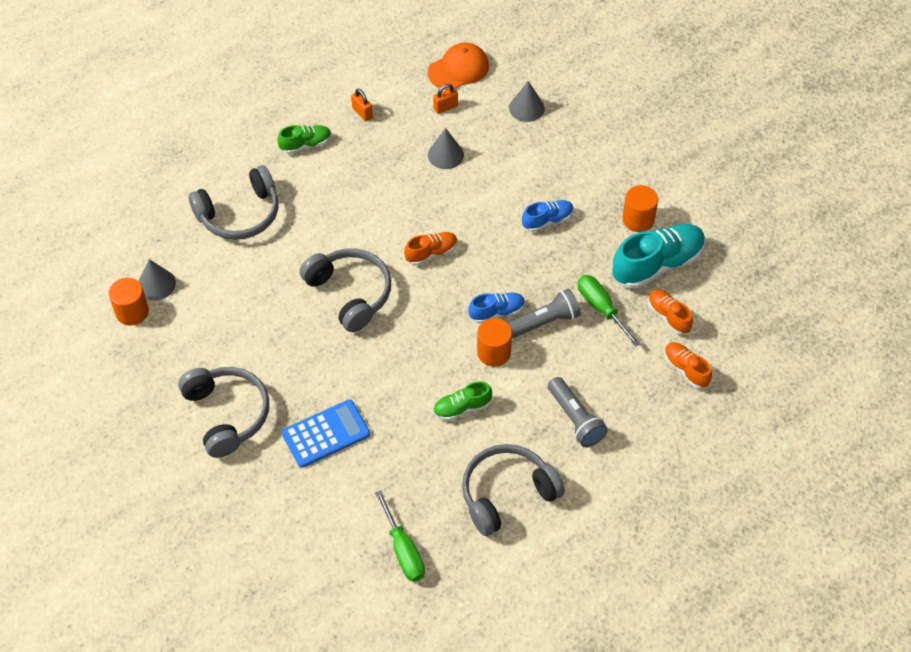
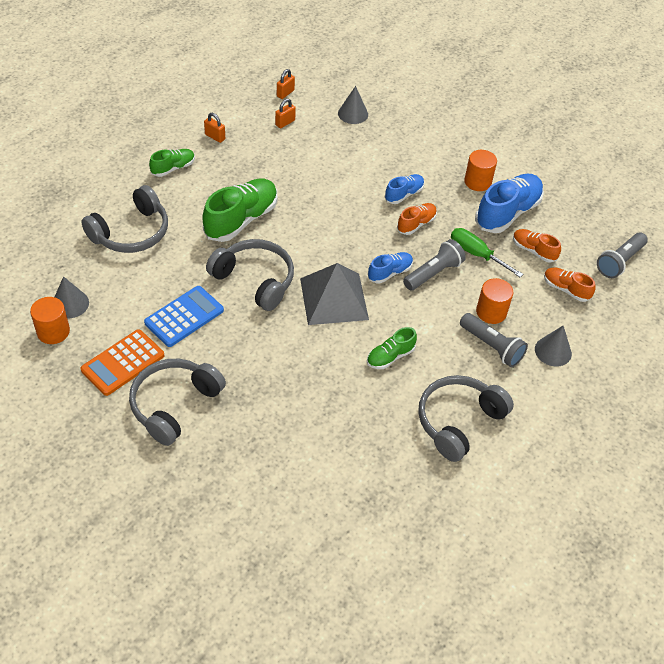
camera: 20 degrees left, 5 degrees down
(190, 359) = (123, 363): none -> orange calculator
(227, 414) = (174, 405): grey headphones -> grey headphones turned 105 degrees counterclockwise
(326, 434) = (275, 403): blue calculator -> blue calculator (184, 317)
(358, 220) = (241, 220): none -> green shoe
(403, 550) = (384, 492): green screwdriver -> none
(426, 331) = (333, 298): none -> grey pyramid
(431, 253) = (315, 235): orange shoe -> orange shoe (416, 224)
(445, 155) = (298, 158): grey cone -> grey cone (553, 351)
(458, 69) = (285, 93): orange cap -> orange padlock
(494, 352) = (400, 305): orange cylinder -> orange cylinder (491, 312)
(657, 264) = (507, 213): turquoise shoe -> blue shoe
(763, 348) = (619, 262): none -> grey flashlight

